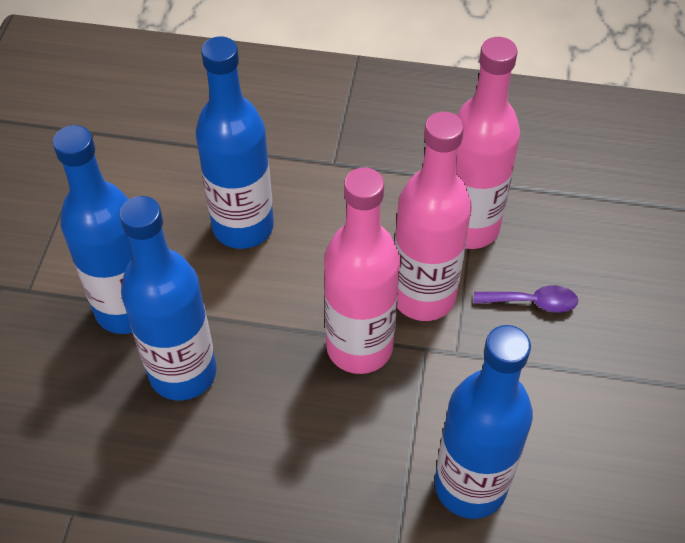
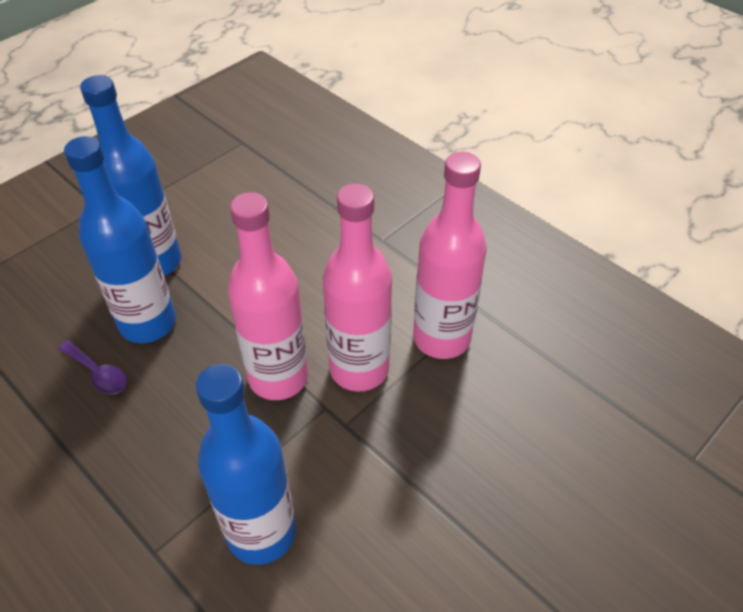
camera: 35 degrees right, 5 degrees down
(243, 227) = (278, 250): blue bottle -> none
(532, 302) = (441, 424): purple spoon -> purple spoon (98, 373)

